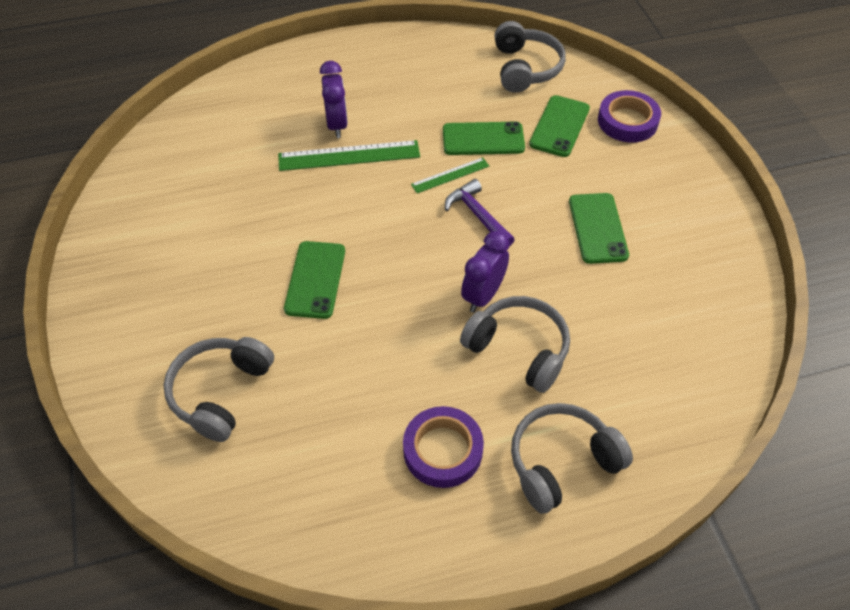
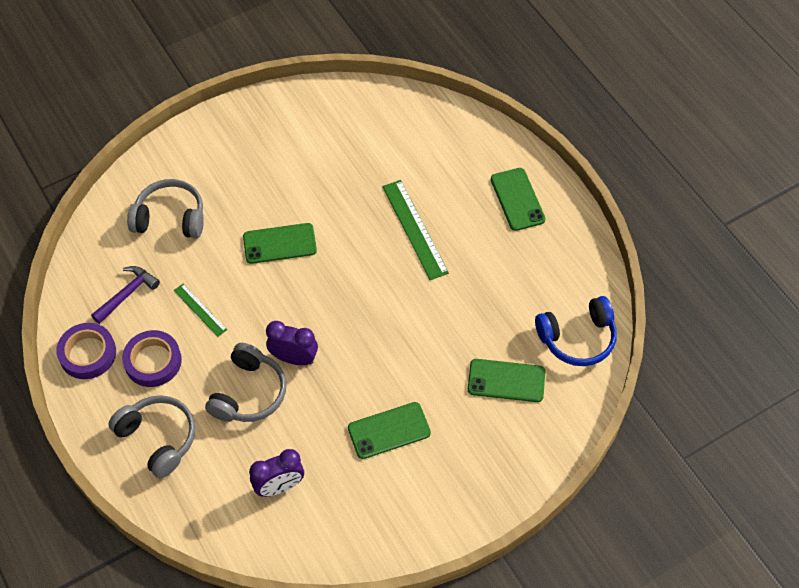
camera: 75 degrees right, 5 degrees up
(337, 125) = (448, 210): purple clock -> purple clock (279, 486)
(450, 175) = (416, 307): green ruler -> green ruler (200, 310)
(477, 215) = (377, 337): purple hammer -> purple hammer (127, 294)
(483, 139) = (468, 323): green phone -> green phone (517, 199)
(525, 68) = (577, 338): grey headphones -> blue headphones
(627, 121) = (533, 437): purple tape -> purple tape (88, 354)

